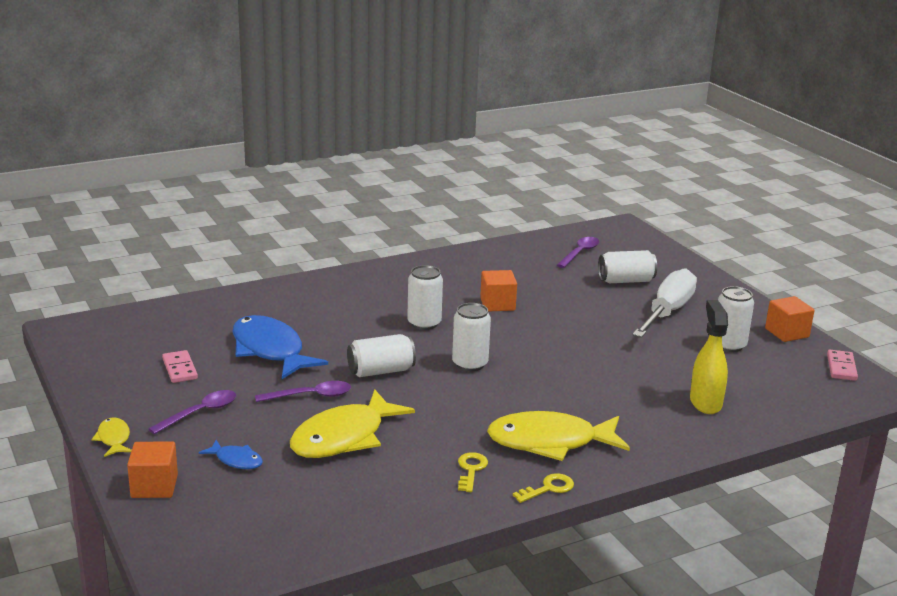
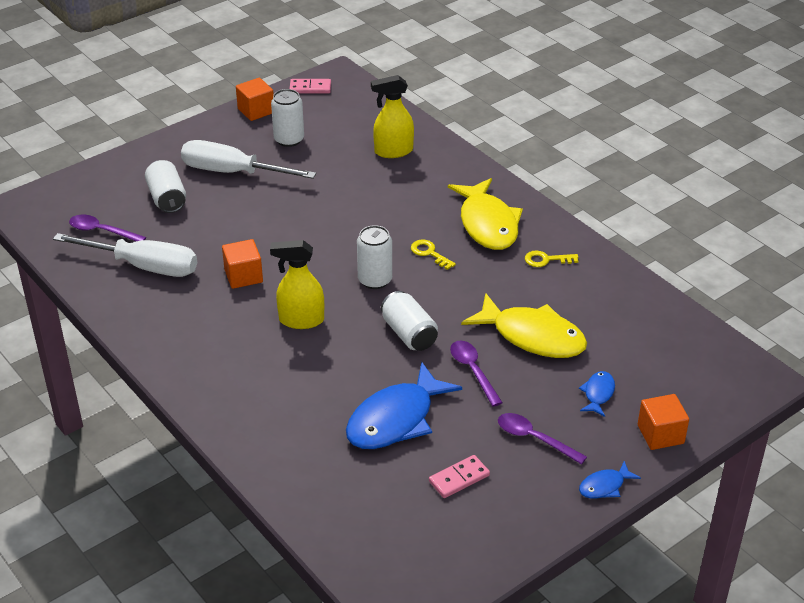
camera: 100 degrees left, 15 degrees up
(114, 439) = (604, 486): yellow fish -> blue fish
(424, 323) = (301, 320): white can -> yellow spray bottle
(525, 266) = (143, 266): none -> white screwdriver
(548, 488) = (551, 220): yellow key -> yellow key (429, 253)

